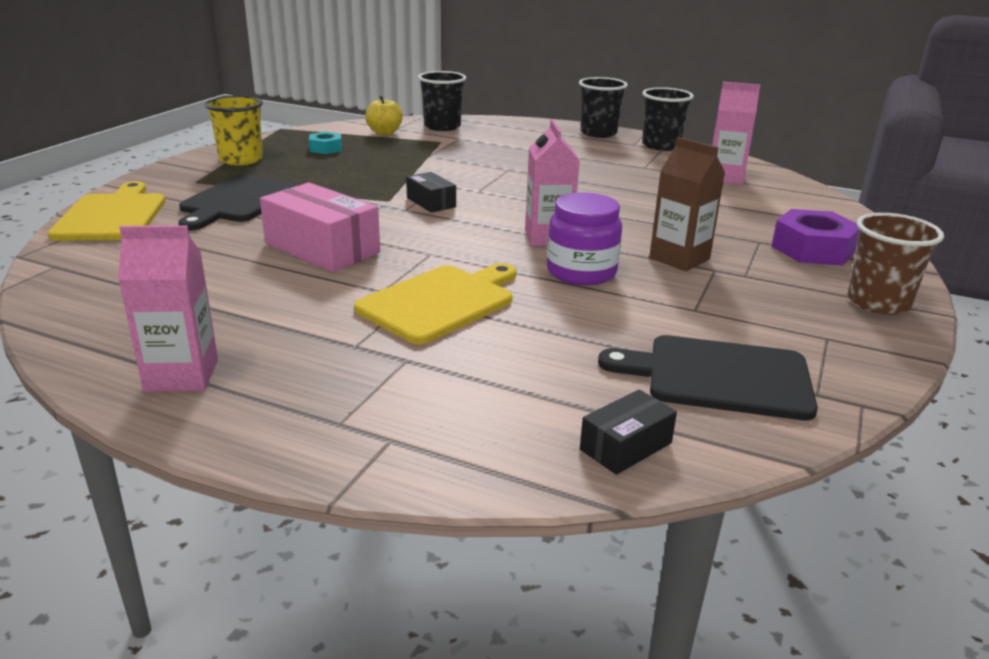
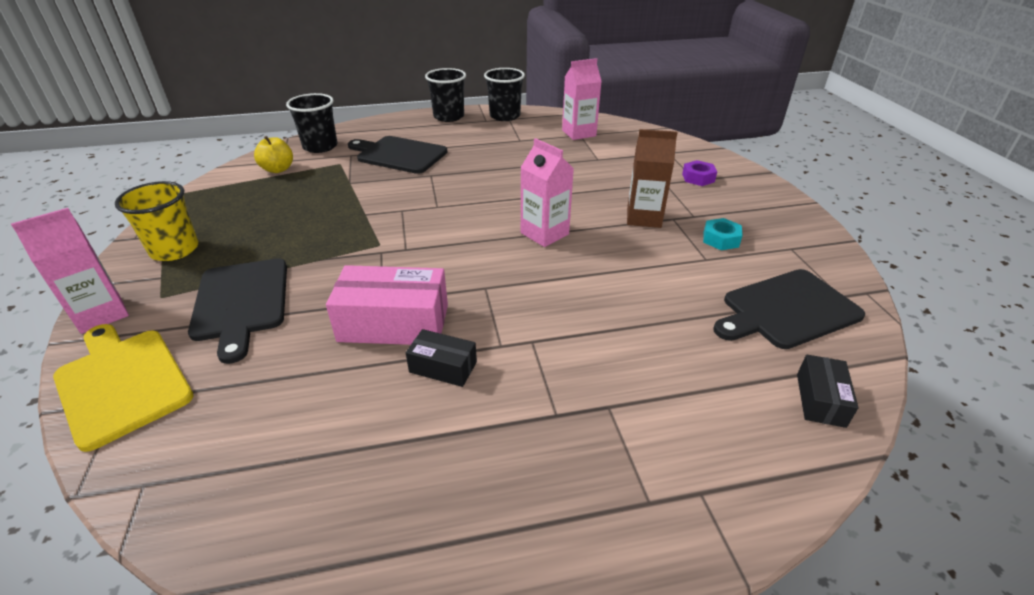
camera: 35 degrees left, 10 degrees up
(182, 375) = (468, 538): pink carton -> pink carton (101, 314)
(326, 148) = (246, 206): turquoise nut -> turquoise nut (720, 239)
(431, 202) = (417, 233): black box -> black box (443, 367)
(440, 302) = (557, 334): yellow cutting board -> none
(503, 148) = (399, 154): none -> black cutting board
(581, 272) = (606, 257): purple jar -> none
(813, 249) = (698, 178): purple nut -> purple nut, size x0.57
(878, 302) = (777, 208): brown cup -> none

